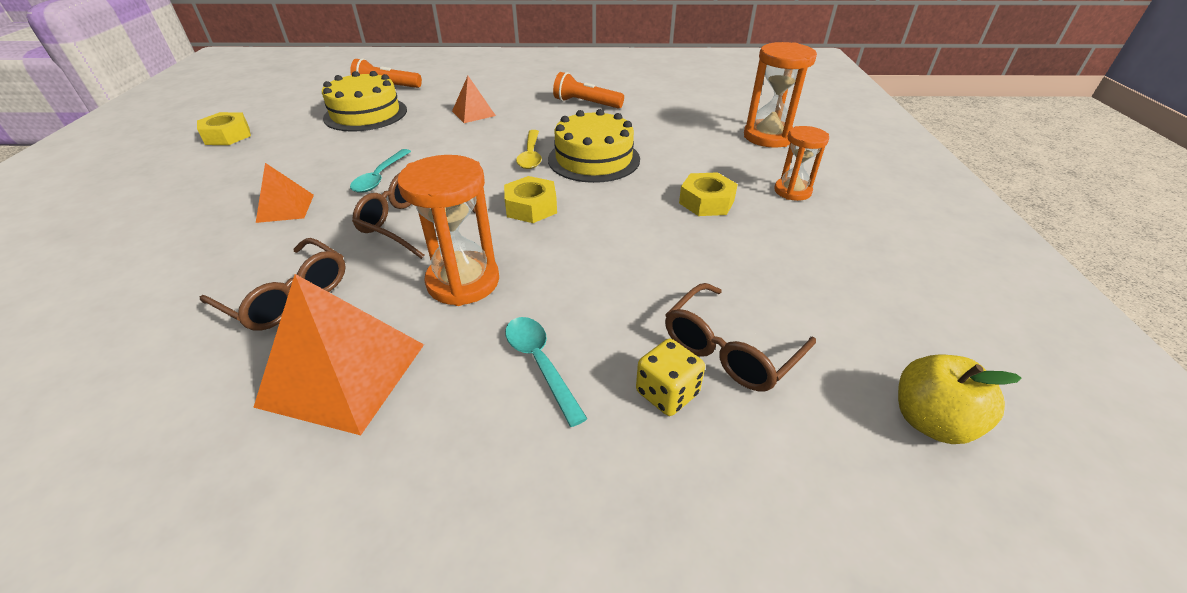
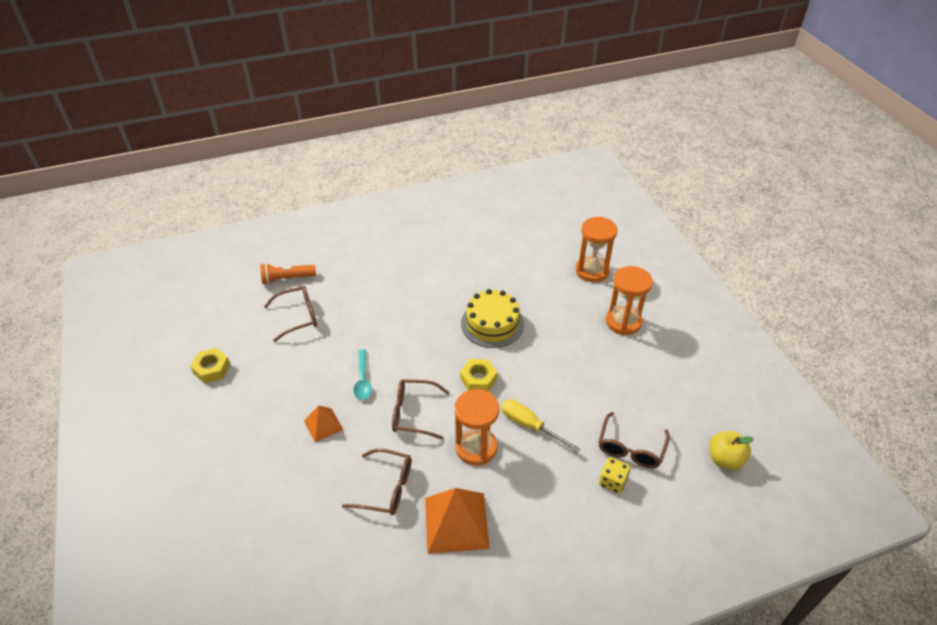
camera: 20 degrees left, 5 degrees up
(365, 114) = (298, 317): yellow cake -> brown glasses
(473, 113) = (379, 295): orange pyramid -> none
(530, 155) = (449, 331): yellow spoon -> none
(540, 363) = (547, 485): turquoise spoon -> none
(568, 275) = (530, 426): none -> yellow screwdriver
(586, 103) = (454, 263): orange flashlight -> none
(706, 202) = (578, 345): yellow nut -> none
(792, 191) = (623, 322): orange hourglass -> orange hourglass, size x1.59

